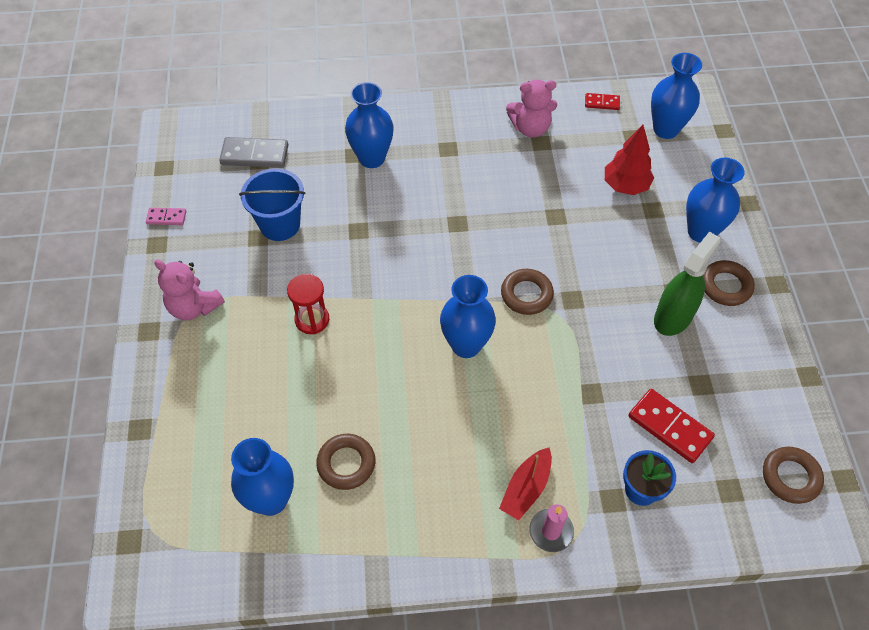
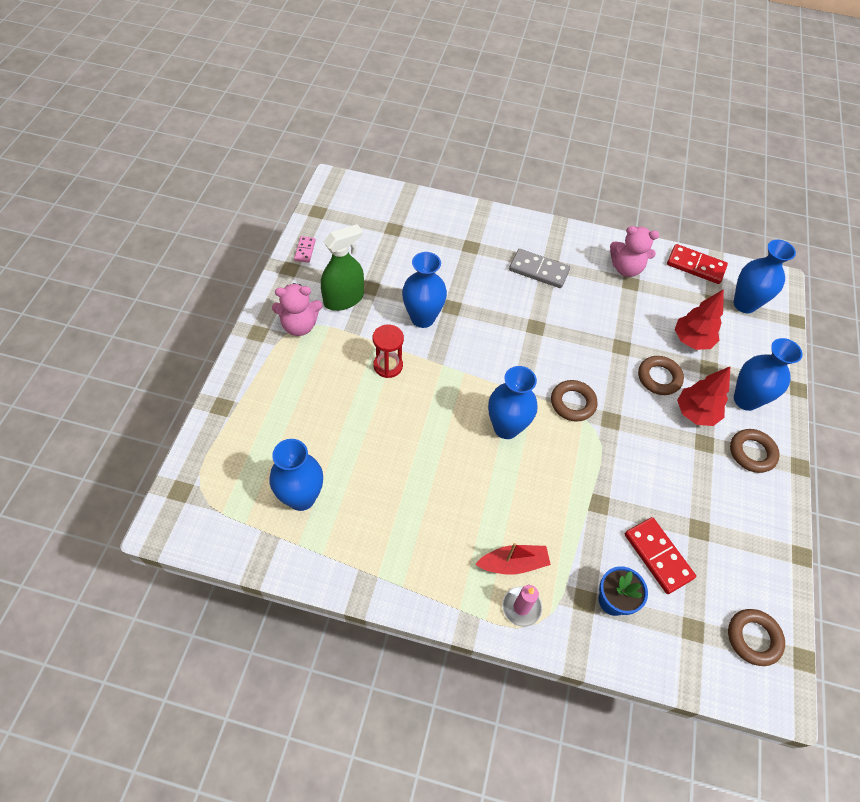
camera: 15 degrees right, 0 degrees up
(166, 218) = (305, 250): pink domino -> pink domino turned 75 degrees clockwise
(194, 307) = (299, 325): pink teddy bear -> pink teddy bear turned 60 degrees counterclockwise
(255, 155) = (391, 223): grey domino -> grey domino (539, 270)
(280, 224) = (390, 283): blue bucket -> none
(346, 463) = (372, 490): brown ring -> brown ring (659, 378)
(372, 158) = (484, 253): blue vase -> blue vase (422, 318)
(526, 488) = (513, 563): red boat -> red boat turned 150 degrees counterclockwise
(602, 103) = (695, 266): red domino -> red domino, size x1.80
(656, 263) = (695, 413): none -> red tree
(673, 317) = (694, 463): green spray bottle -> green spray bottle (343, 299)

